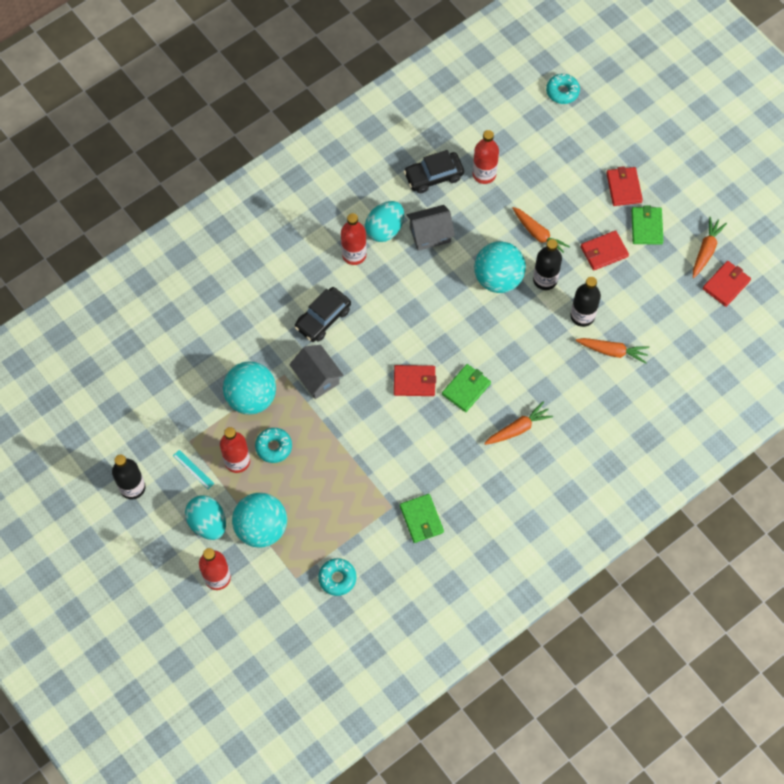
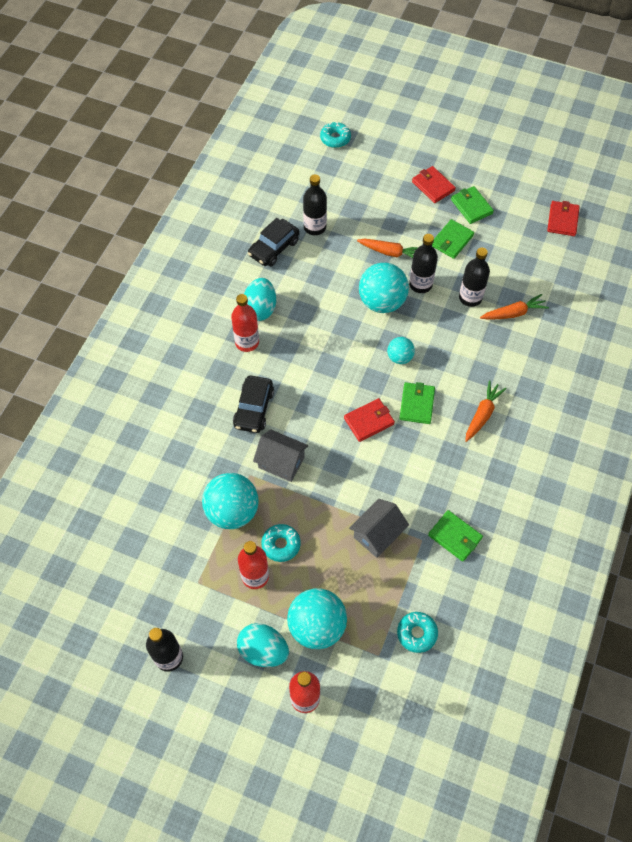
camera: 30 degrees left, 5 degrees down
(193, 469) = (218, 607): turquoise ruler -> none
(430, 234) = (301, 295): grey house -> grey house (377, 534)
(479, 338) = (399, 357): none -> turquoise ball
(484, 174) = (315, 227): red bottle -> black bottle
(604, 252) = (452, 241): red wallet -> green wallet
(706, 250) = (529, 202): orange carrot -> none

